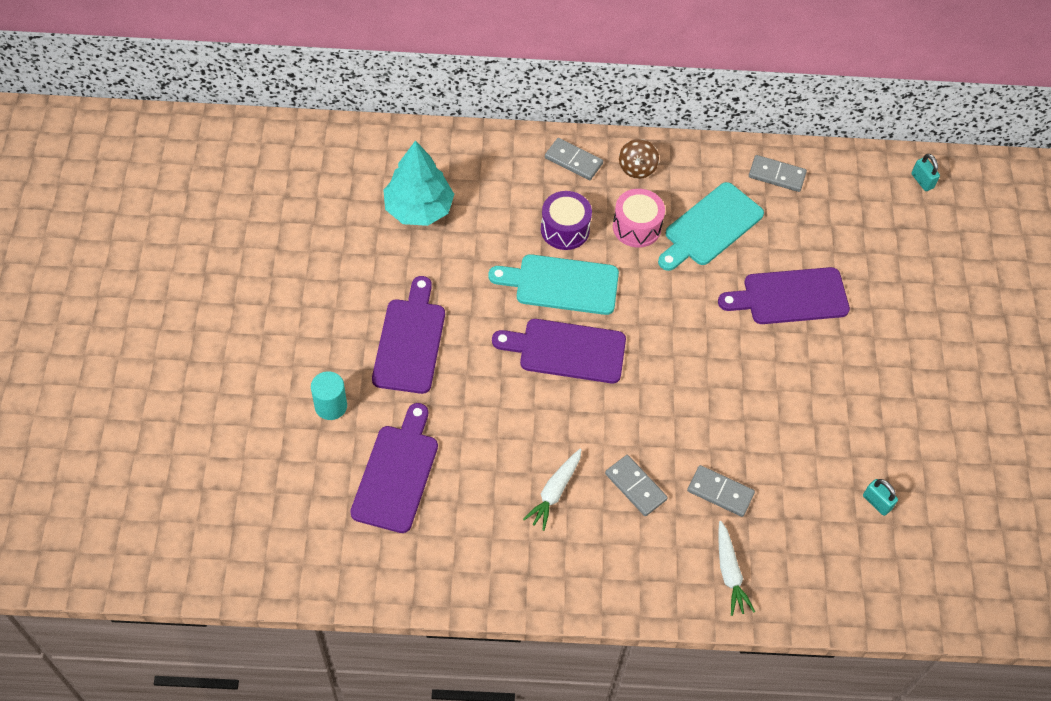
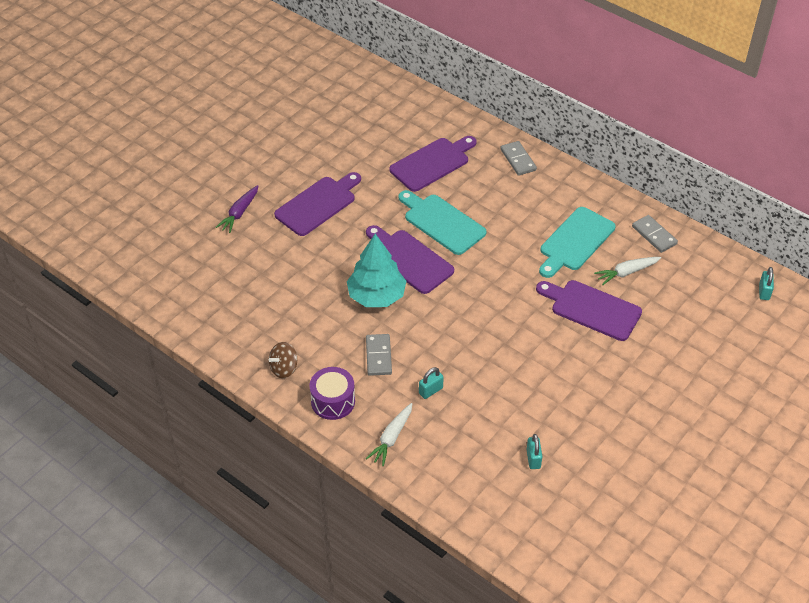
camera: 40 degrees right, 10 degrees down
(331, 406) = (239, 213): turquoise cylinder -> purple carrot
(396, 473) = (242, 267): purple cutting board -> purple cutting board (432, 163)
(418, 209) = (392, 138): turquoise tree -> turquoise tree (376, 296)
(554, 492) = (325, 330): white carrot -> white carrot (626, 272)
(565, 229) = (474, 194): purple drum -> purple drum (333, 401)
(636, 227) = (524, 216): pink drum -> none
(637, 168) = (557, 184): brown spinning top -> brown spinning top (284, 368)
(710, 227) = (575, 241): turquoise cutting board -> turquoise cutting board turned 45 degrees counterclockwise
(720, 492) = (430, 391): grey domino -> turquoise padlock

